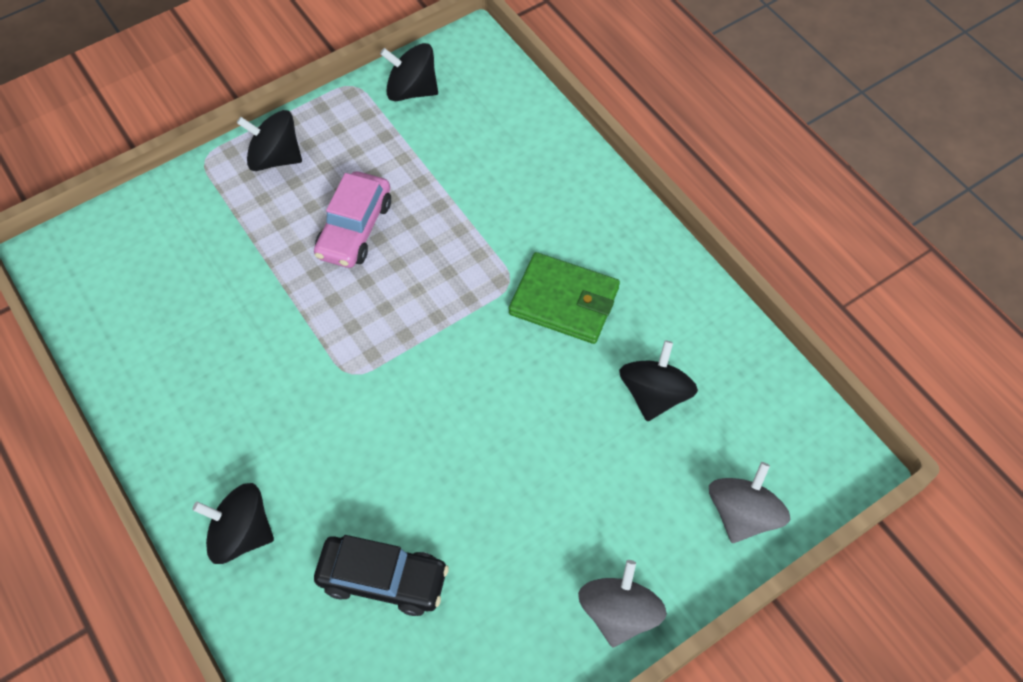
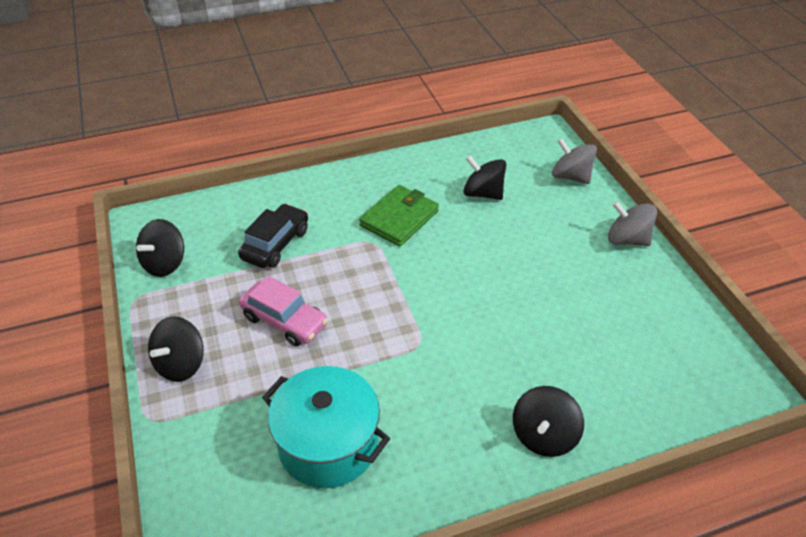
camera: 75 degrees left, 15 degrees down
(198, 318) = (328, 444): none -> turquoise pot
(383, 579) = (592, 351): black car -> black car (276, 244)

